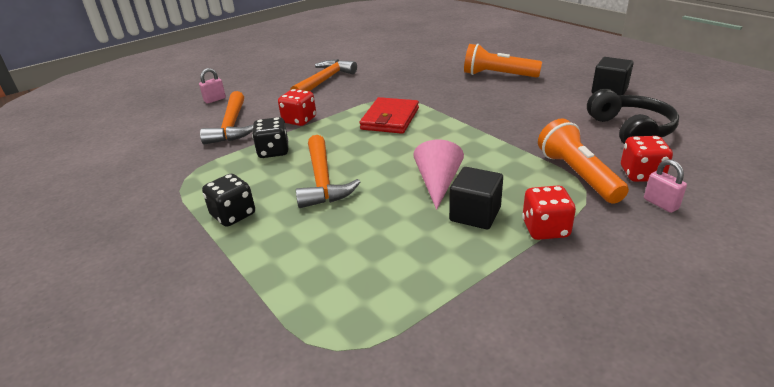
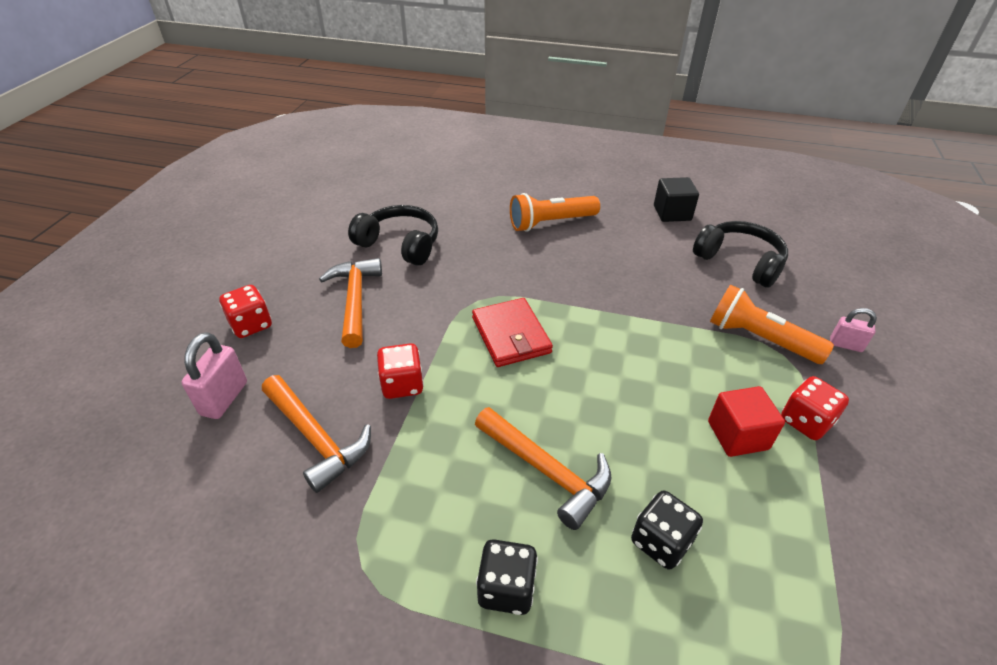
camera: 40 degrees left, 10 degrees up
(215, 100) = (224, 398): pink padlock -> pink padlock, size x1.58
(273, 151) = (431, 454): black dice -> black dice (661, 542)
(383, 64) = (400, 244): none -> black headphones
(438, 183) = (663, 411): pink cone -> none
(475, 214) = (737, 435): black cube -> red cube
(641, 174) = (800, 315): red dice -> red dice (251, 325)

